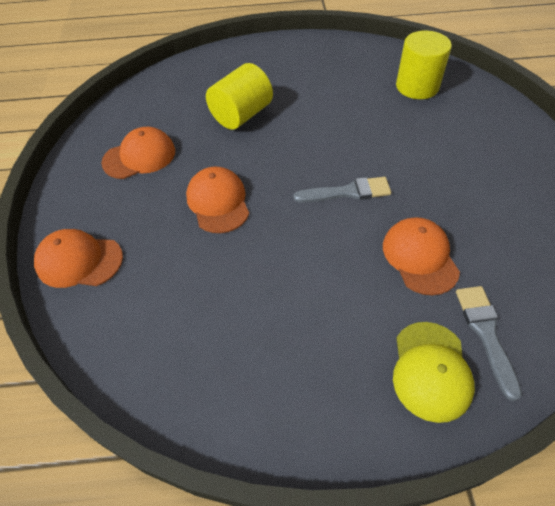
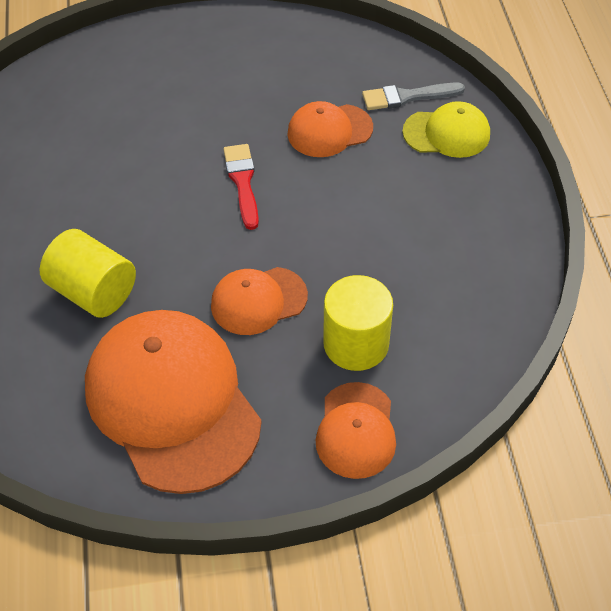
camera: 95 degrees left, 0 degrees up
(139, 156) = (172, 402): orange cap -> orange cap, size x1.96
(347, 192) = (242, 182): grey brush -> red brush
(417, 86) = (58, 112): yellow cylinder -> yellow cylinder (356, 344)

